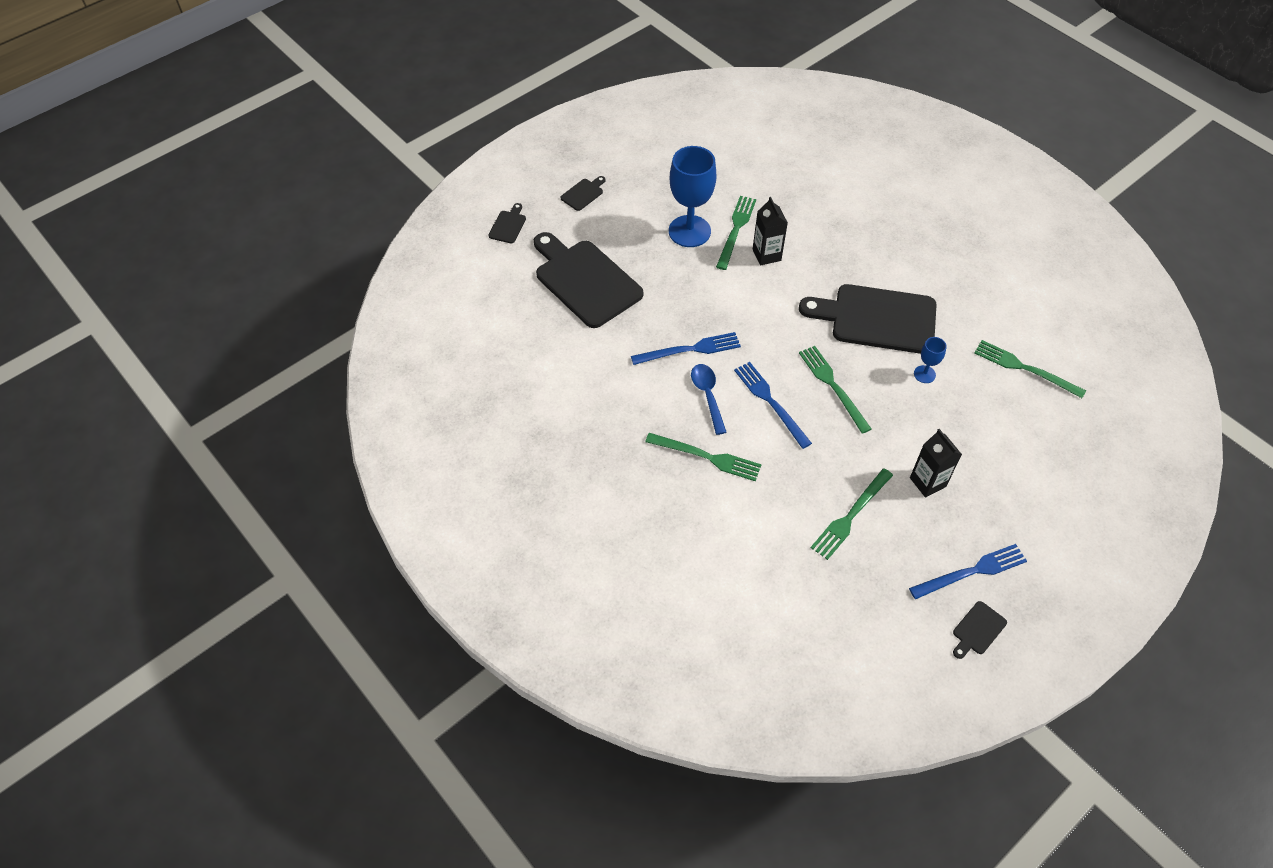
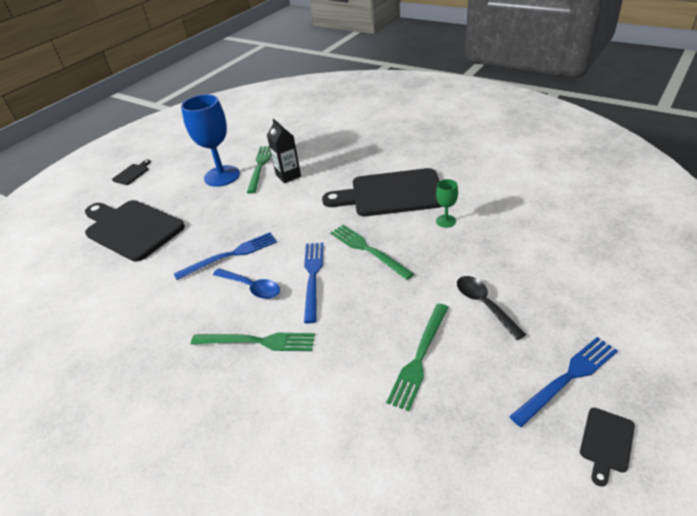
camera: 10 degrees left, 15 degrees down
(508, 225) = (65, 207): black cutting board -> none
(707, 396) = (251, 287): blue spoon -> blue spoon turned 150 degrees clockwise
(770, 402) = (313, 277): blue fork -> blue fork turned 45 degrees clockwise
(924, 374) = (446, 221): blue goblet -> green goblet
(927, 482) = (484, 305): black carton -> black spoon
(1025, 368) = (528, 196): green fork -> none

